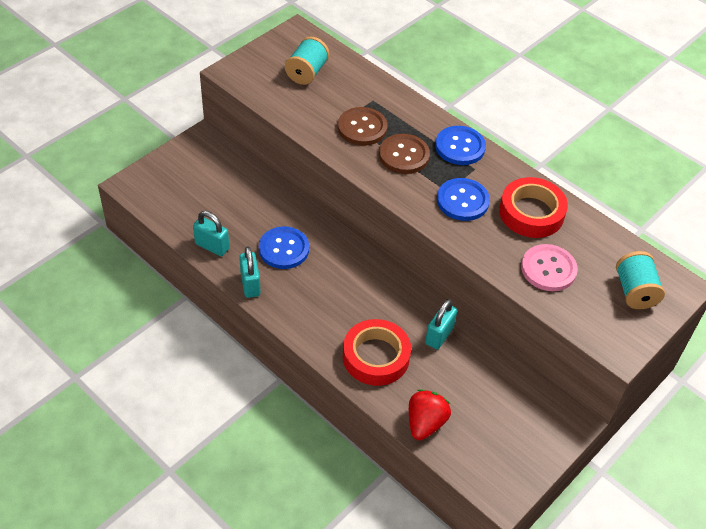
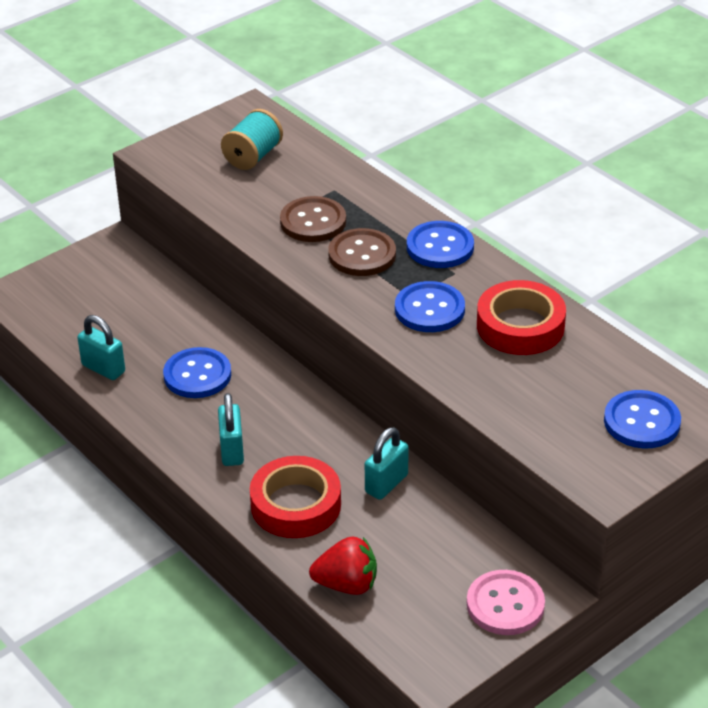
camera: 10 degrees right, 10 degrees down
(250, 284) = (145, 414): turquoise padlock -> turquoise padlock (232, 450)
(425, 423) = (347, 584): red strawberry -> red strawberry turned 60 degrees clockwise
(548, 269) = (528, 391): pink button -> pink button (505, 605)
(634, 291) = (642, 422): turquoise spool -> blue button

